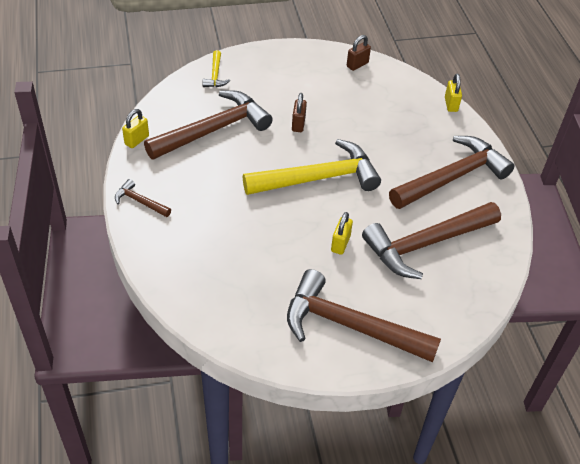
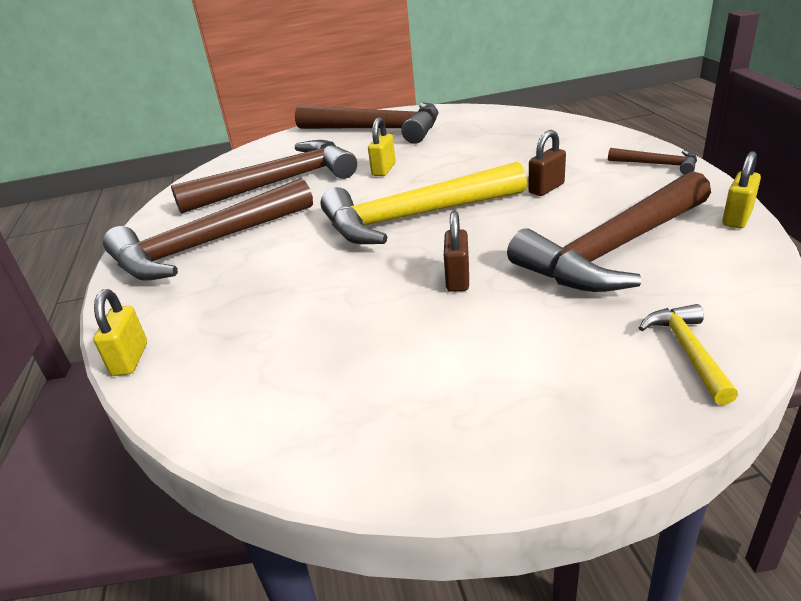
camera: 175 degrees left, 15 degrees down
(357, 65) = (320, 434): brown padlock -> brown padlock (546, 188)

